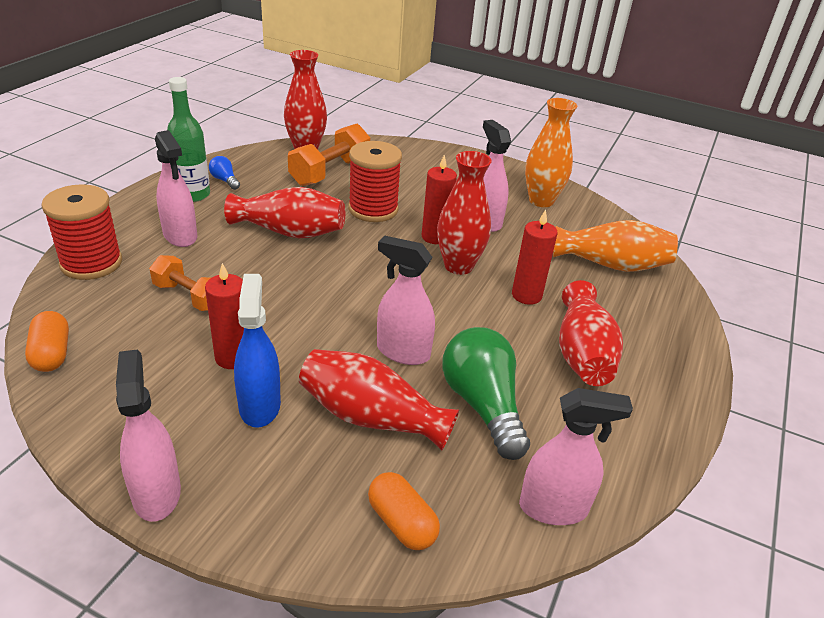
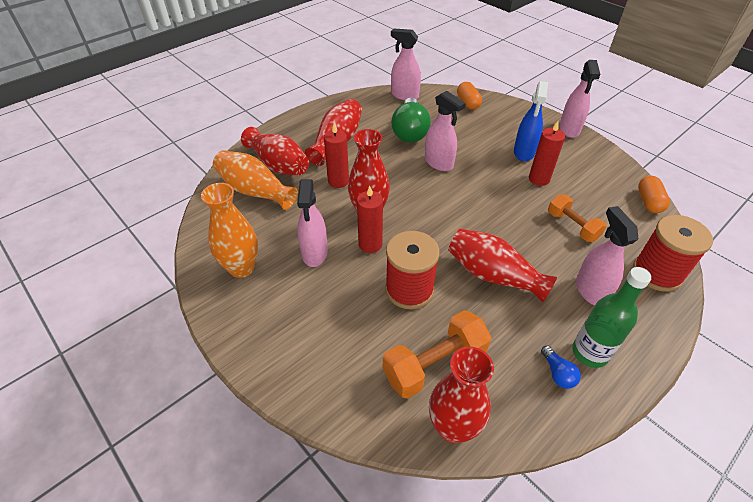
camera: 155 degrees left, 10 degrees up
(371, 417) = (468, 137): red vase -> red vase (278, 165)

